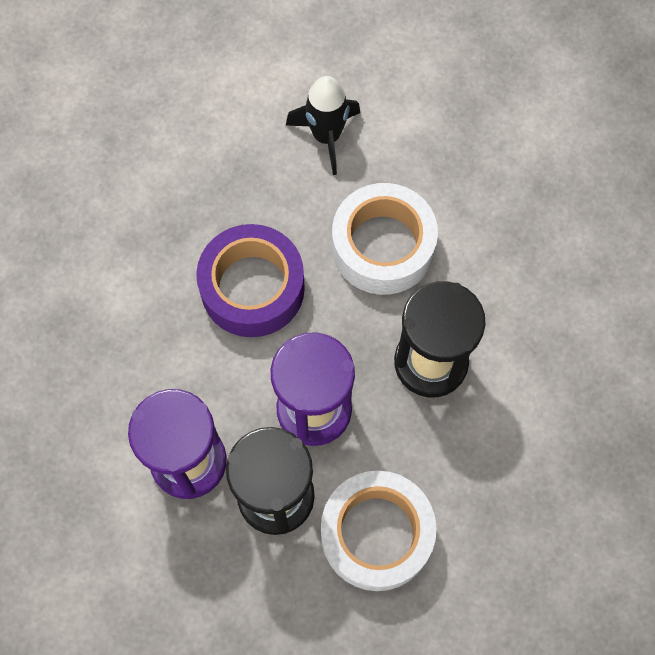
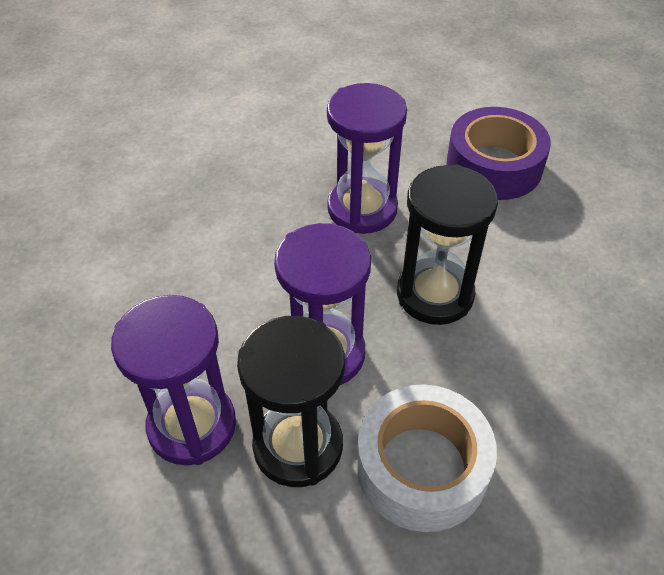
camera: 10 degrees left, 20 degrees down
(252, 288) = (240, 257): purple tape -> purple tape (494, 166)
(326, 136) = (291, 137): black rocket -> none
(383, 246) = (362, 209): white tape -> purple hourglass

